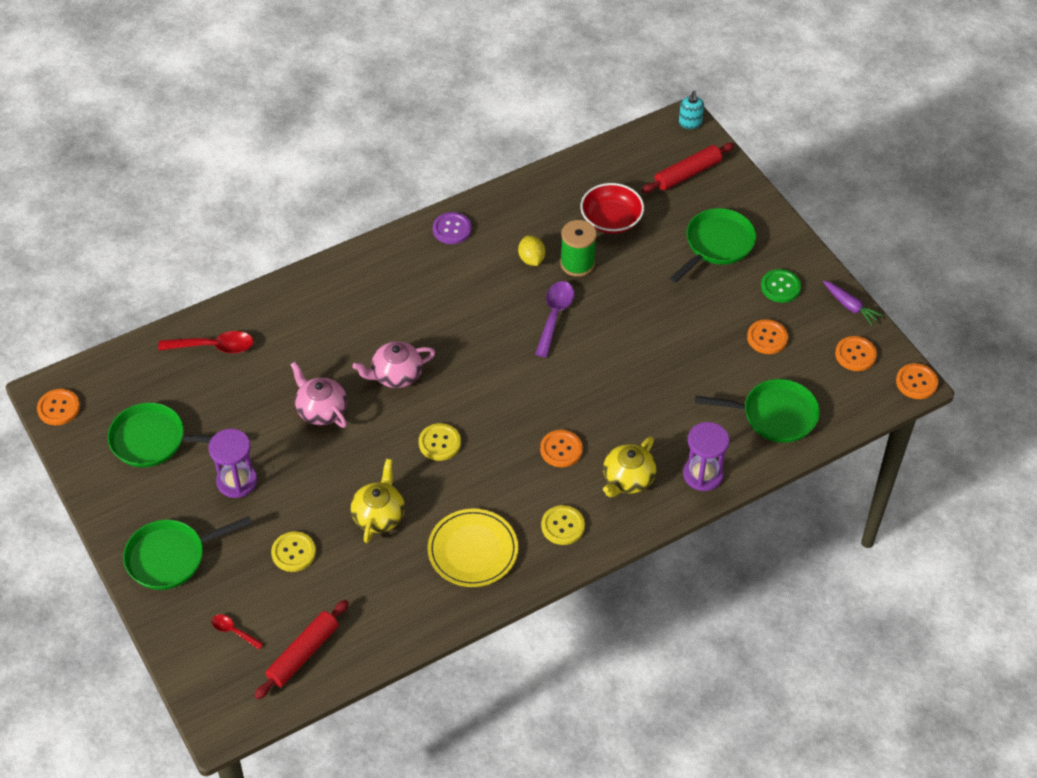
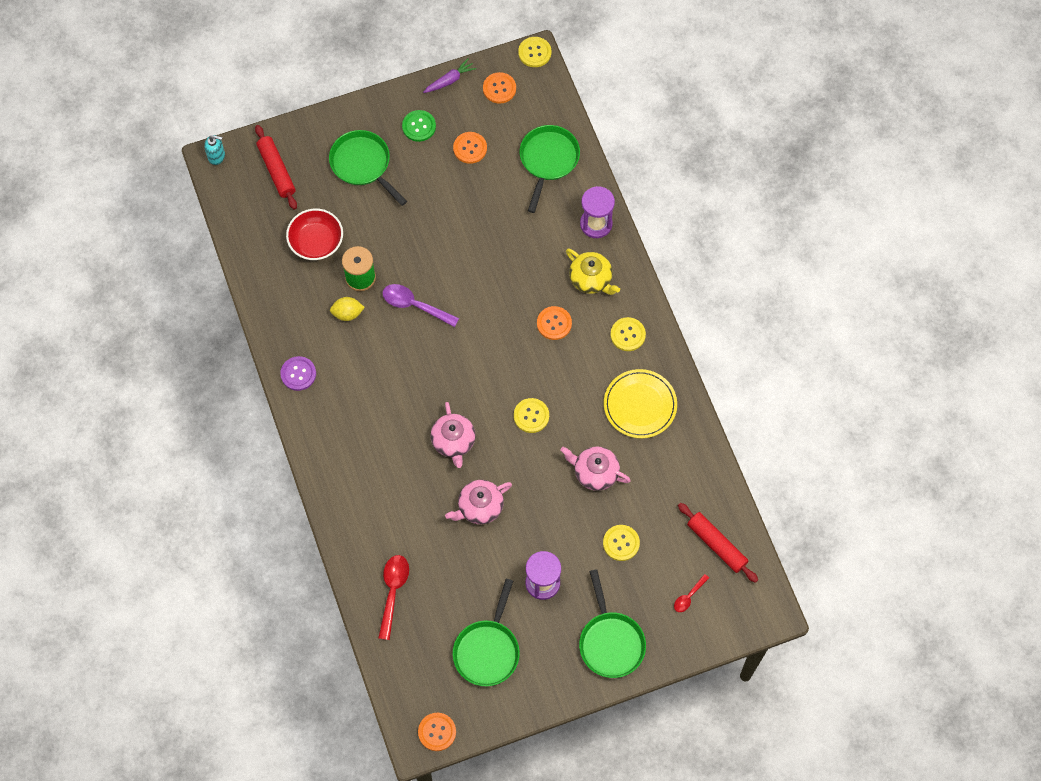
camera: 80 degrees left, 15 degrees up
(379, 515) = (595, 472): yellow teapot -> pink teapot
(916, 382) = (534, 52): orange button -> yellow button

